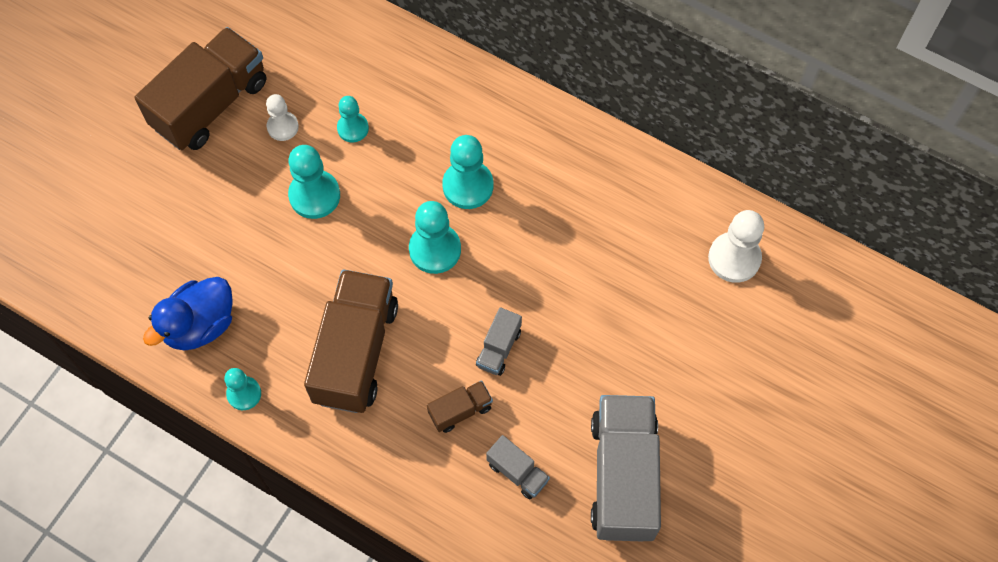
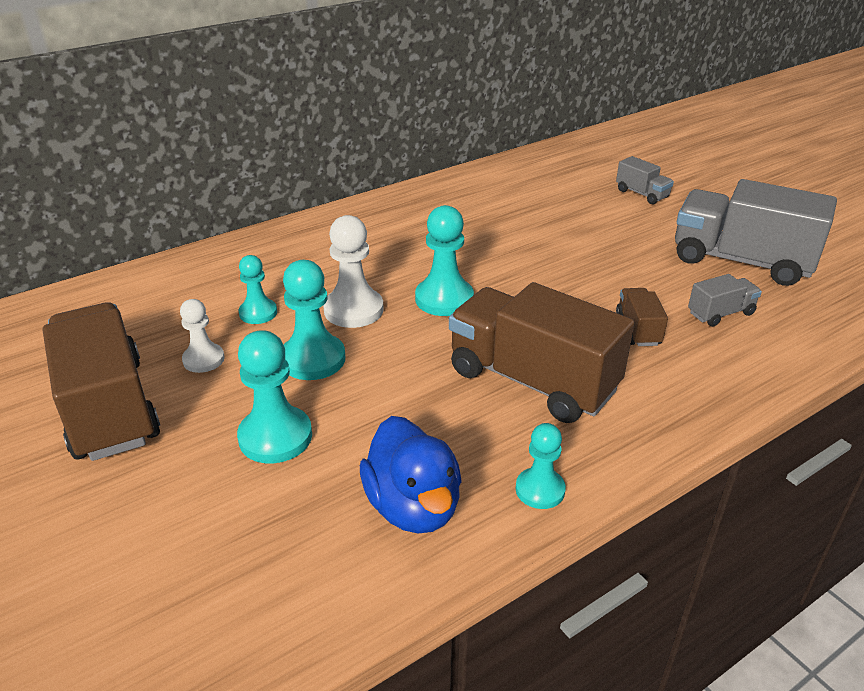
camera: 65 degrees left, 30 degrees down
(468, 186) = (390, 264): turquoise pawn -> turquoise pawn (275, 437)
(498, 348) = (578, 291): grey truck -> grey truck (642, 194)
(734, 258) = (557, 170): white pawn -> white pawn (353, 310)

